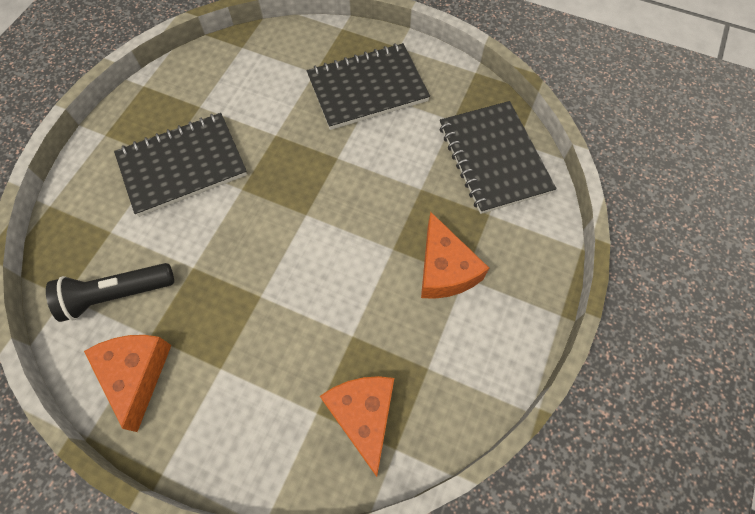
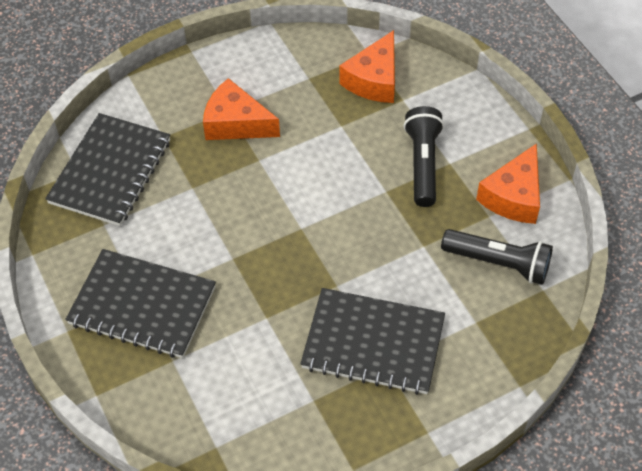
camera: 140 degrees left, 10 degrees down
(245, 349) = (423, 164): none -> black flashlight
(444, 269) = (236, 123): orange cheese -> orange cheese turned 90 degrees counterclockwise

